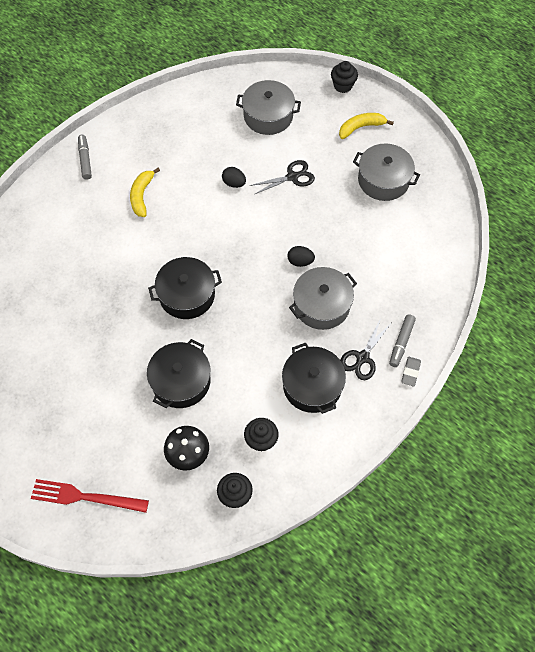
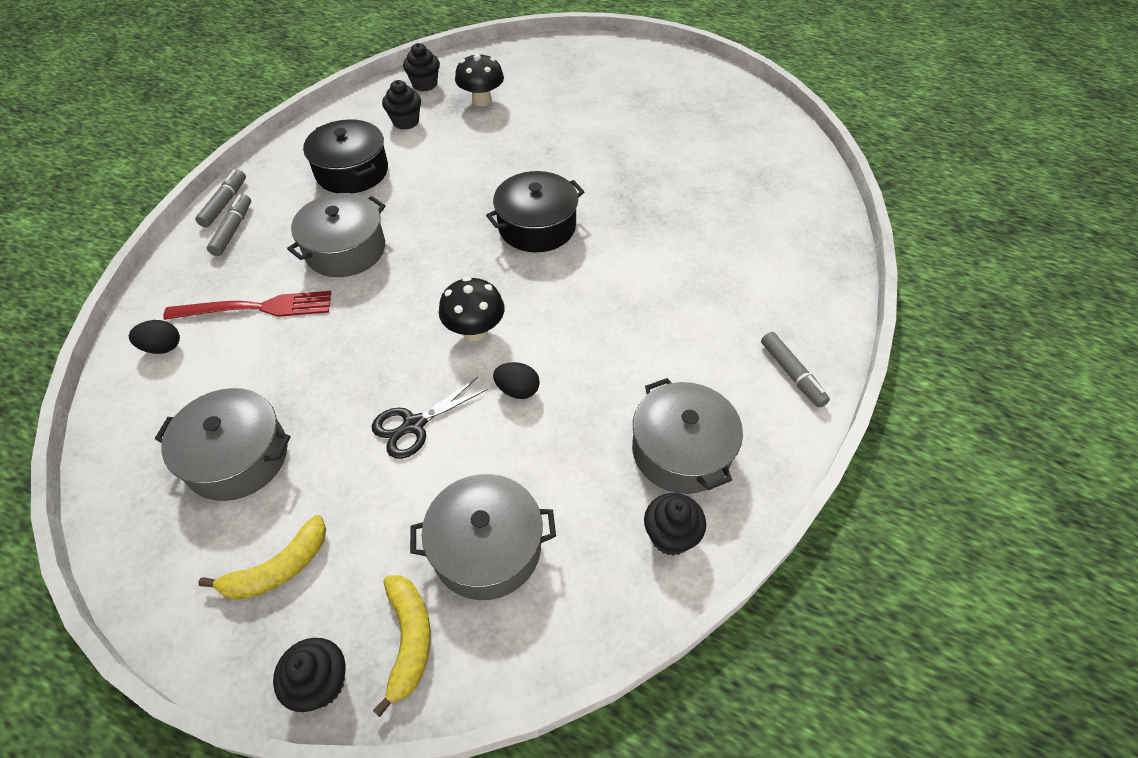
camera: 165 degrees right, 10 degrees down
(85, 497) = (572, 62): red fork -> red fork (256, 308)
(142, 196) = (664, 337): yellow banana -> yellow banana (409, 640)
(163, 136) = (681, 450): none -> grey pot
(181, 381) = (511, 149): black pot -> none
(186, 103) = (670, 536): none -> black cupcake
(248, 224) = (475, 331): none -> black mushroom
(300, 261) = (383, 295): black egg -> black egg (163, 347)
(362, 358) = (288, 206): black scissors -> none
(410, 372) = (224, 204): grey eraser -> grey marker

